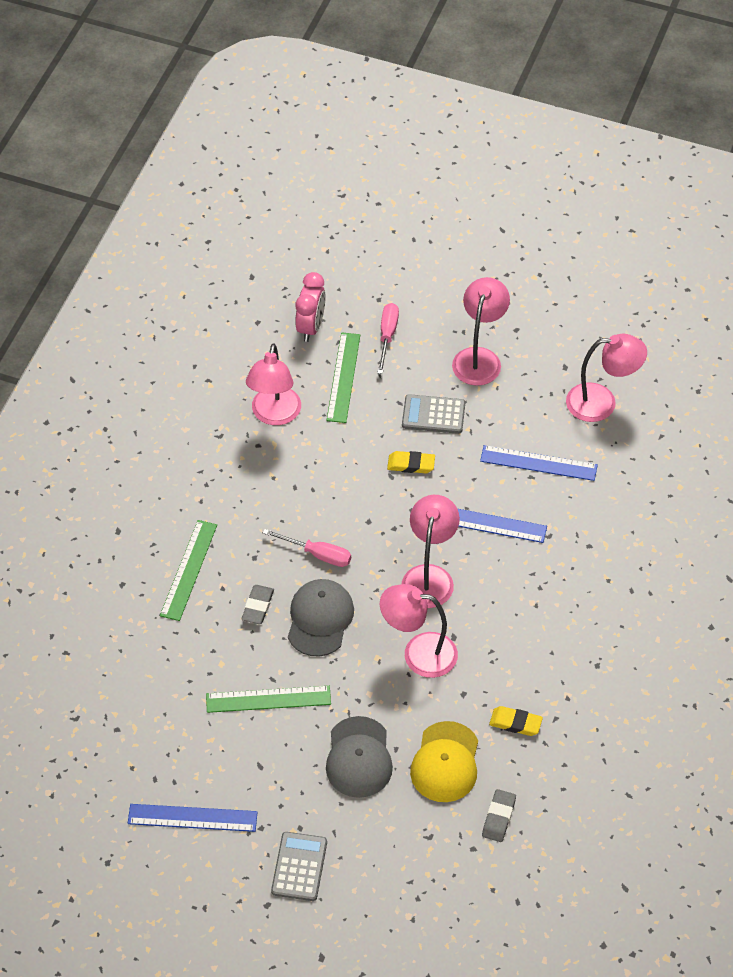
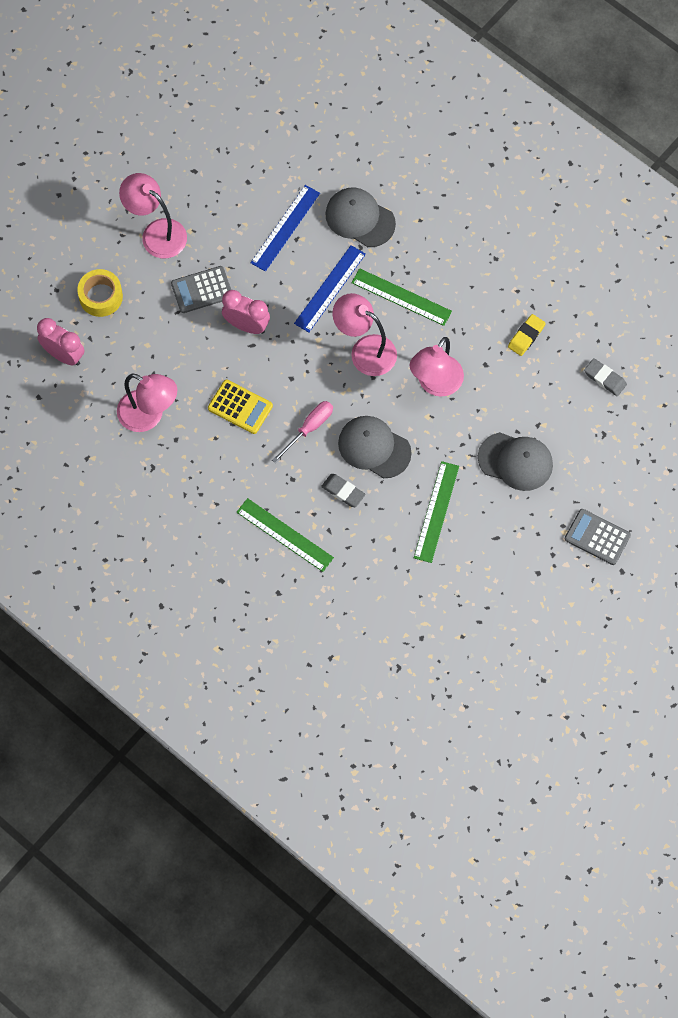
camera: 70 degrees left, 15 degrees up
(192, 818) = (526, 603): blue ruler -> none
(316, 487) = (240, 407): none -> yellow calculator
(343, 377) = (131, 347): green ruler -> green ruler (401, 297)
(387, 336) = (101, 296): pink screwdriver -> yellow tape
(411, 464) = (246, 325): yellow eraser -> pink clock
(433, 415) = (202, 290): grey calculator -> grey calculator turned 45 degrees clockwise
(445, 762) = (543, 399): yellow cap -> none
(582, 525) = (360, 218): none -> grey cap
(602, 403) = (243, 157): pink lamp -> none

